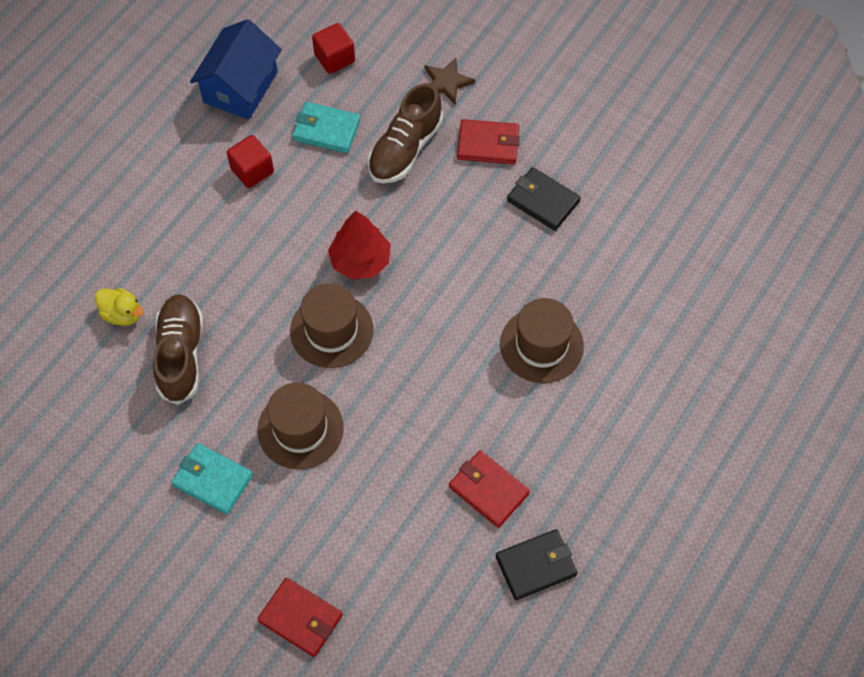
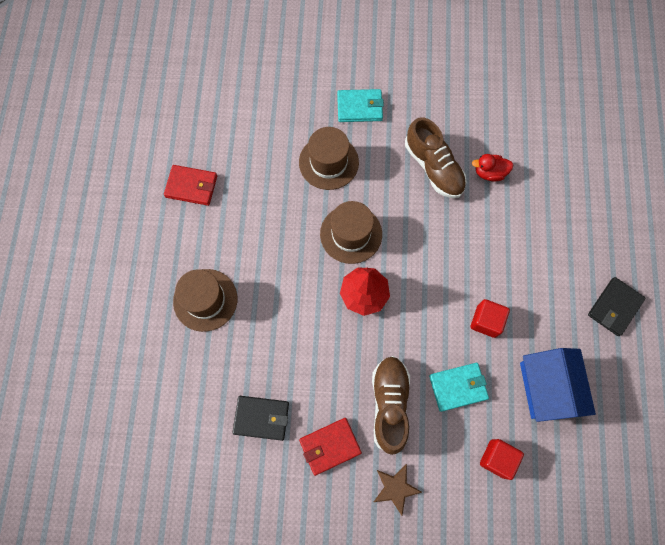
camera: 150 degrees right, 10 degrees up
(122, 314) = (489, 173): yellow duck -> red duck
(300, 618) = (260, 64): red wallet -> none
(536, 566) = (140, 158): black wallet -> black wallet (614, 307)

